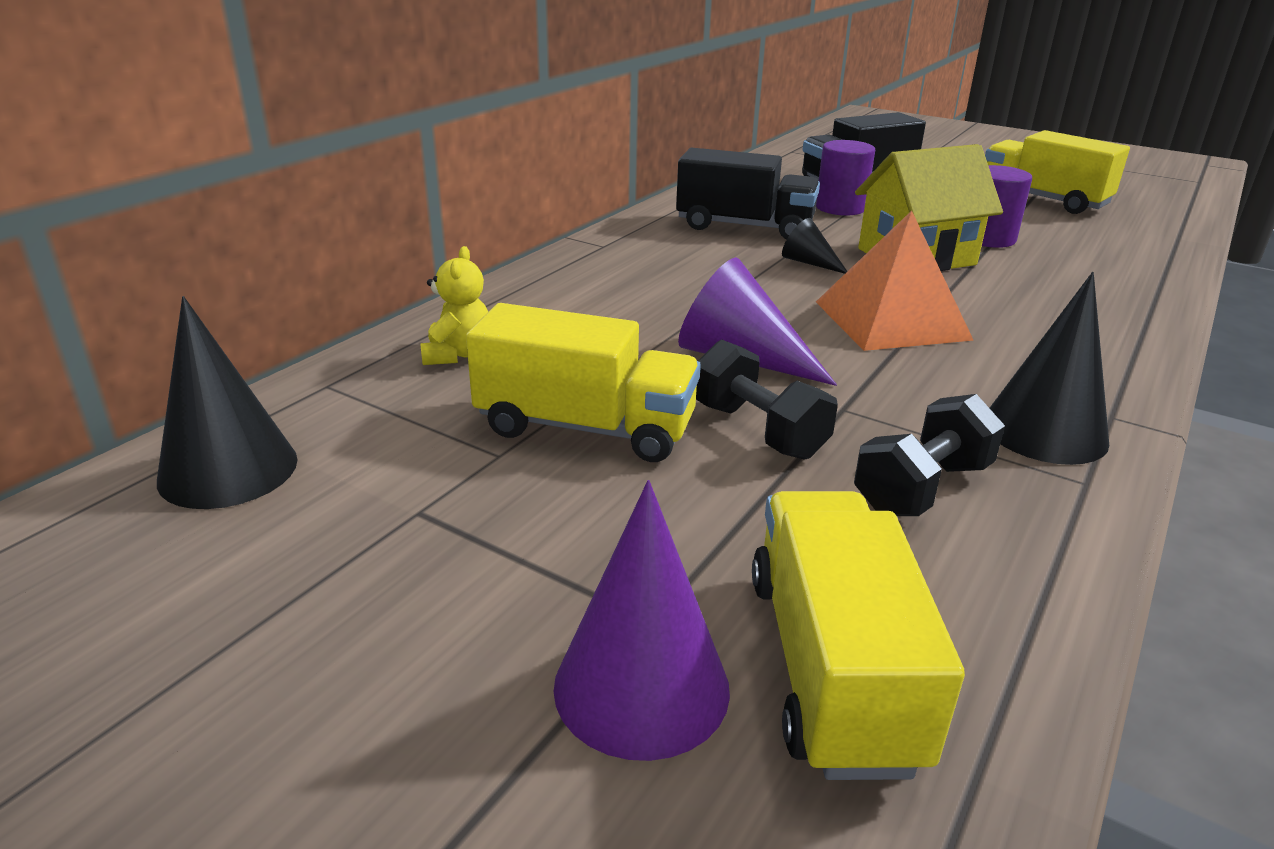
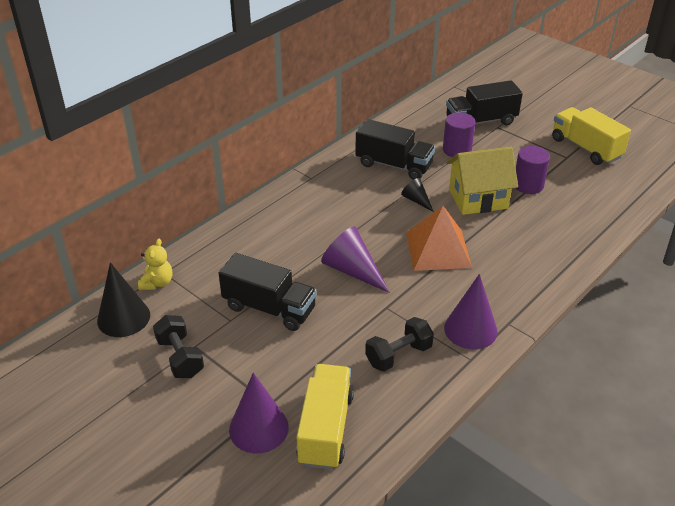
camera: 10 degrees right, 10 degrees up
(458, 354) = (222, 257): yellow teddy bear -> yellow teddy bear (157, 283)
(586, 428) = (269, 308): yellow truck -> black truck
(758, 430) = (343, 317): black dumbbell -> black dumbbell (180, 357)
(1044, 431) = (470, 329): black cone -> purple cone

